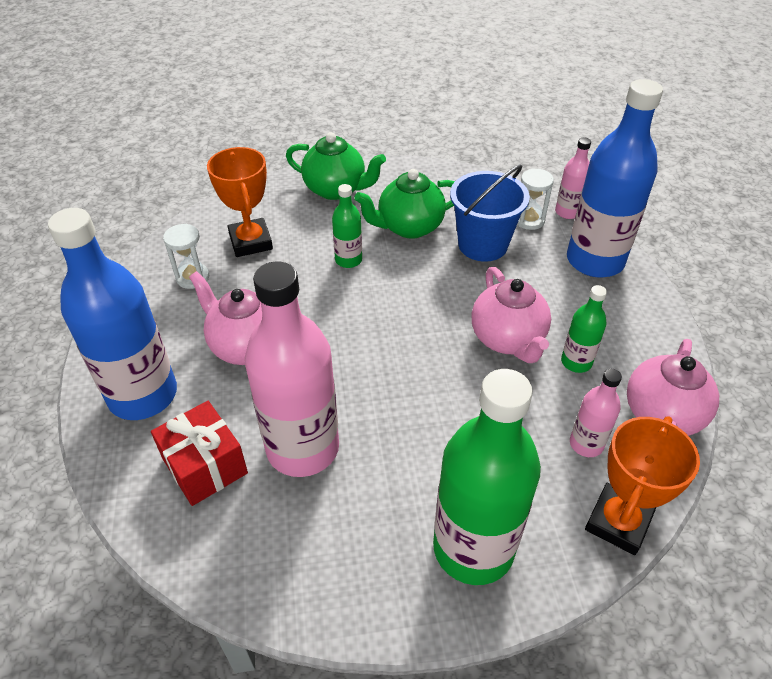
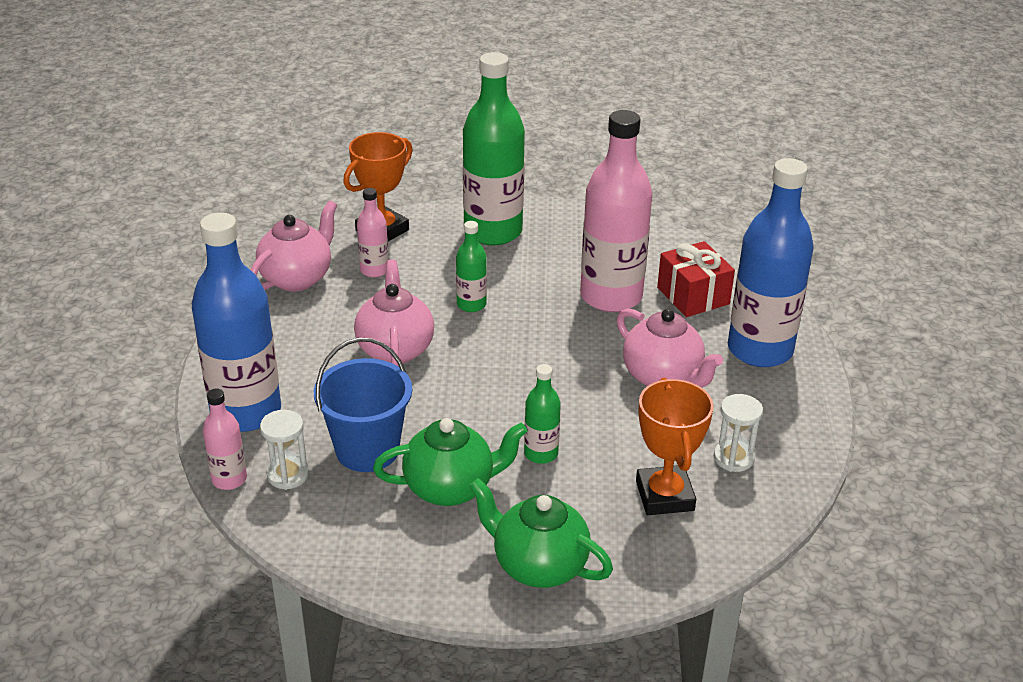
camera: 170 degrees left, 10 degrees down
(576, 362) = (341, 323): green bottle -> green bottle (471, 304)

